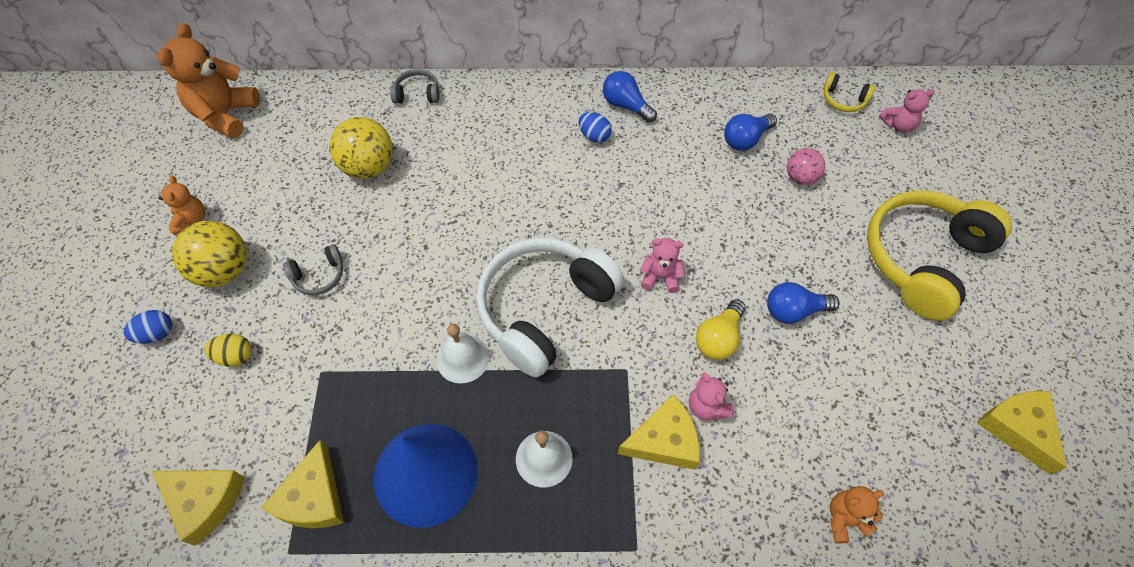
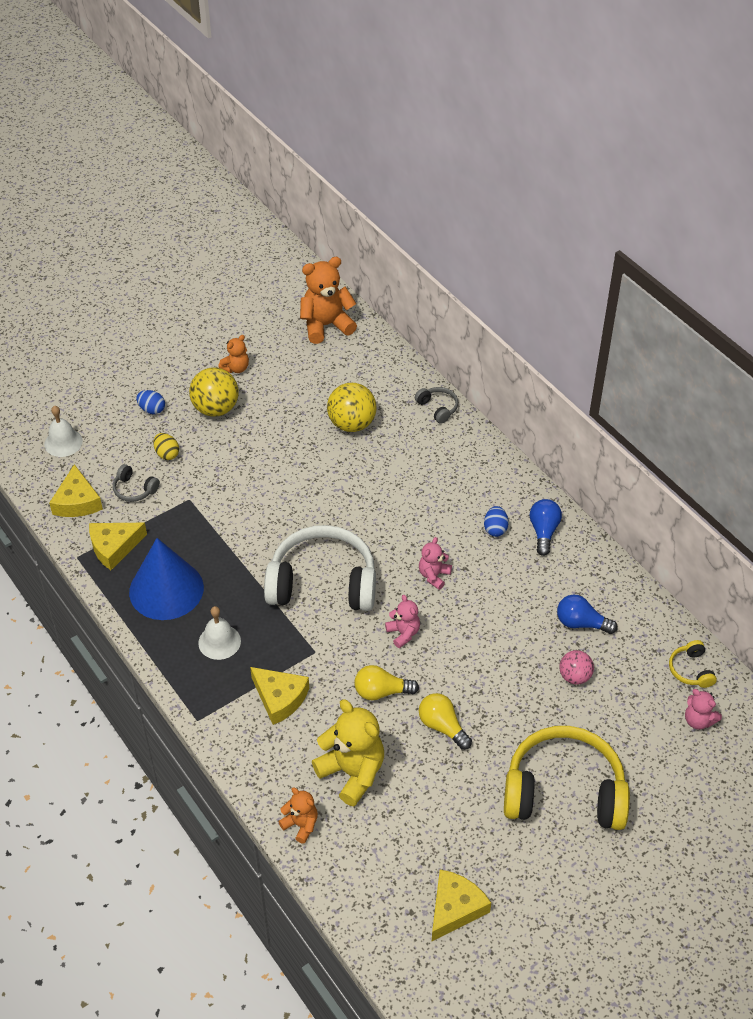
camera: 55 degrees right, 10 degrees down
(319, 276) = (250, 455): grey headphones -> grey headphones (134, 489)
(462, 358) = (253, 561): white bell -> white bell (63, 442)
(707, 406) = (323, 710): pink teddy bear -> pink teddy bear (434, 576)
(794, 311) = (442, 726): blue light bulb -> yellow light bulb
(804, 426) = (352, 772): none -> yellow teddy bear

